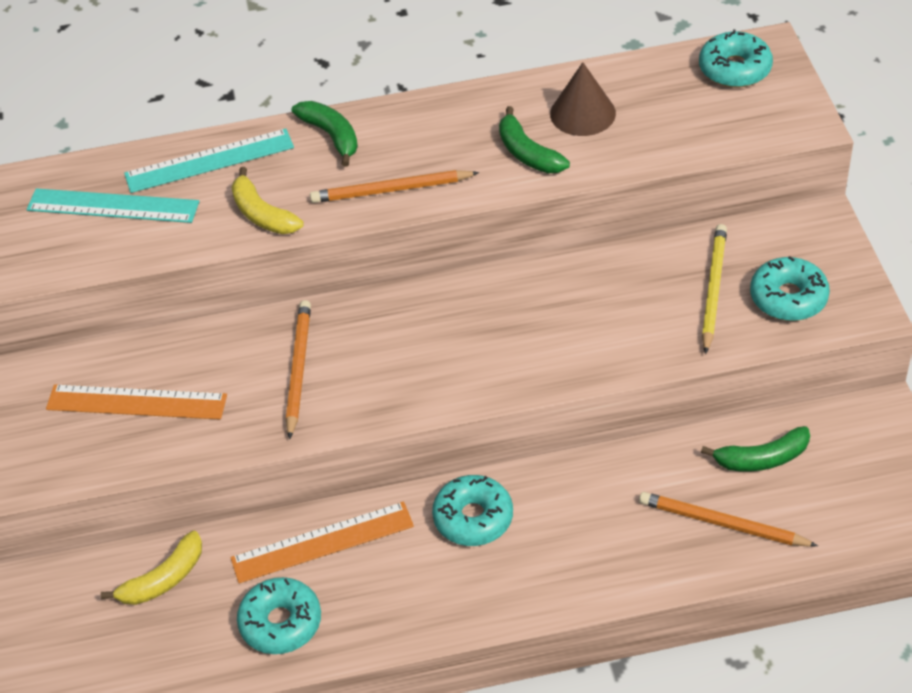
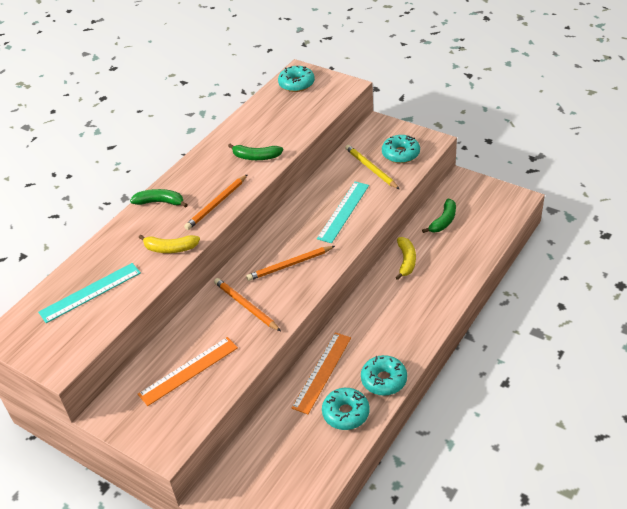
camera: 45 degrees left, 5 degrees down
(163, 579) = (273, 440): yellow banana -> yellow banana (406, 261)
(209, 161) = (114, 246): turquoise ruler -> turquoise ruler (343, 211)
(473, 518) = (369, 317): turquoise donut -> turquoise donut (384, 380)
(582, 113) = (258, 131): brown cone -> none
(722, 524) = (459, 251): orange pencil -> orange pencil (290, 265)

